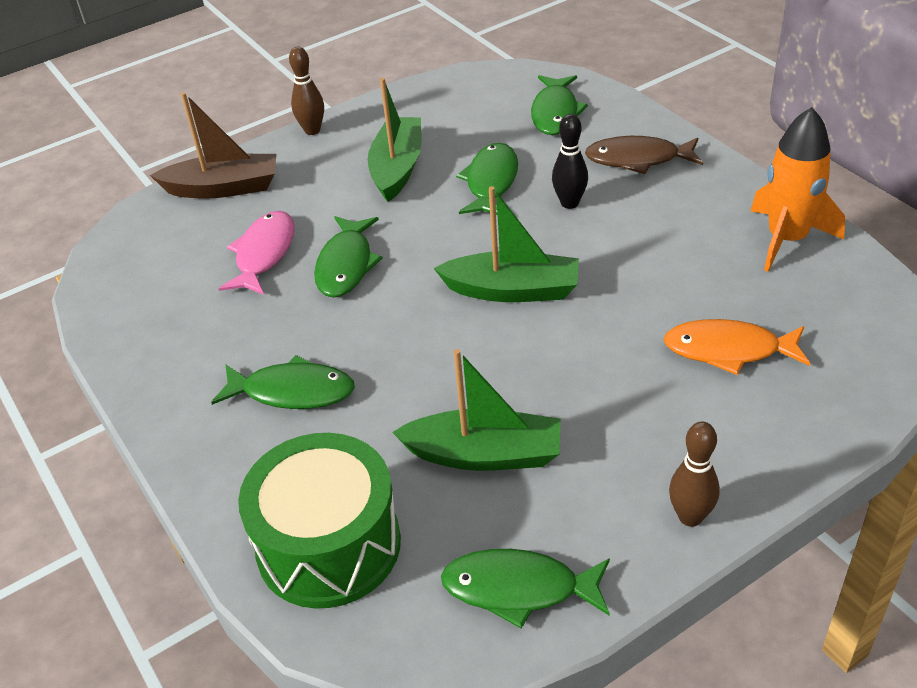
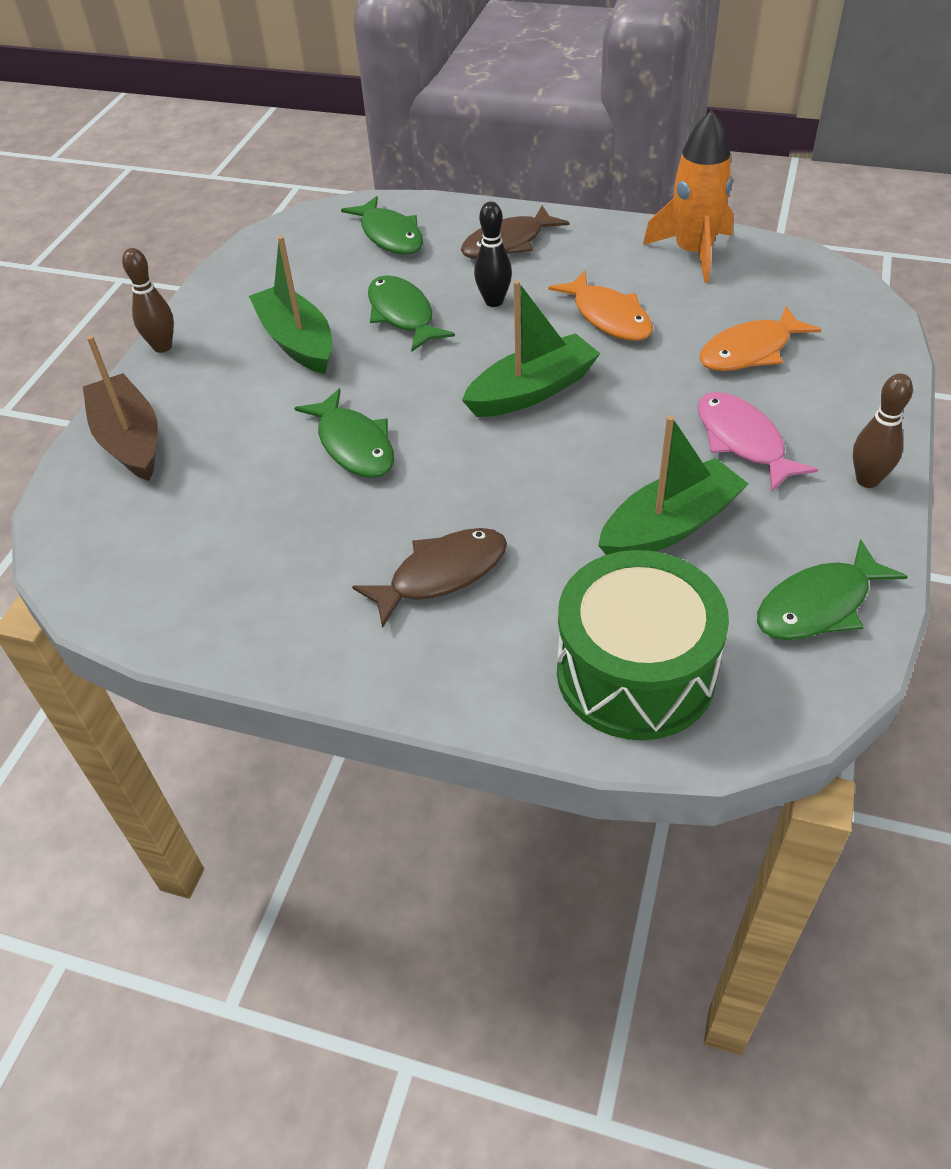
camera: 40 degrees left, 5 degrees up
(223, 188) = (129, 440): brown boat -> brown boat turned 75 degrees counterclockwise
(264, 254) = (255, 476): pink fish -> pink fish (742, 441)
(292, 392) = (441, 574): green fish -> brown fish
(644, 260) = (608, 317): none -> orange fish

